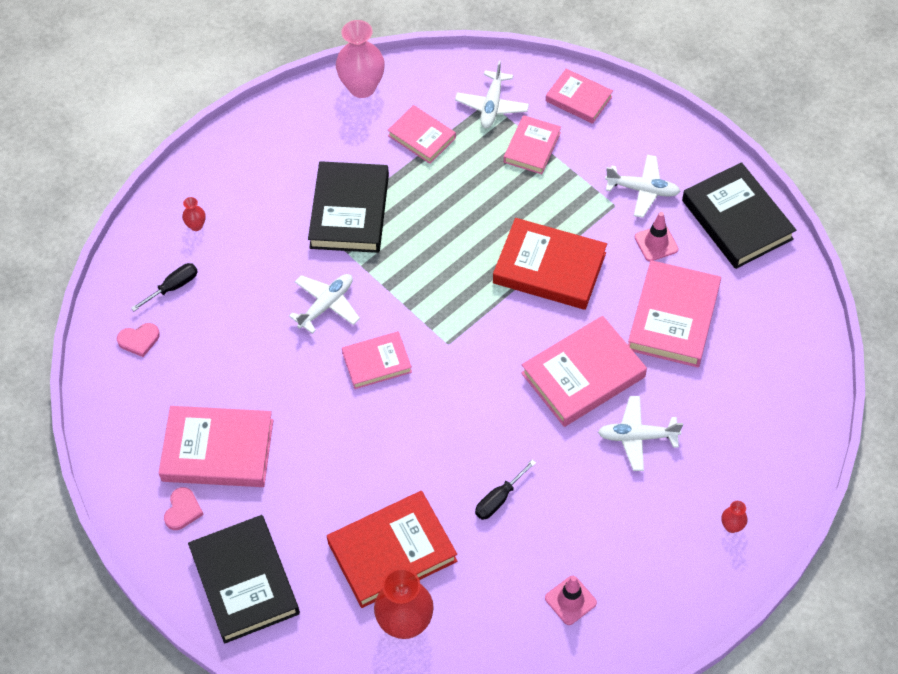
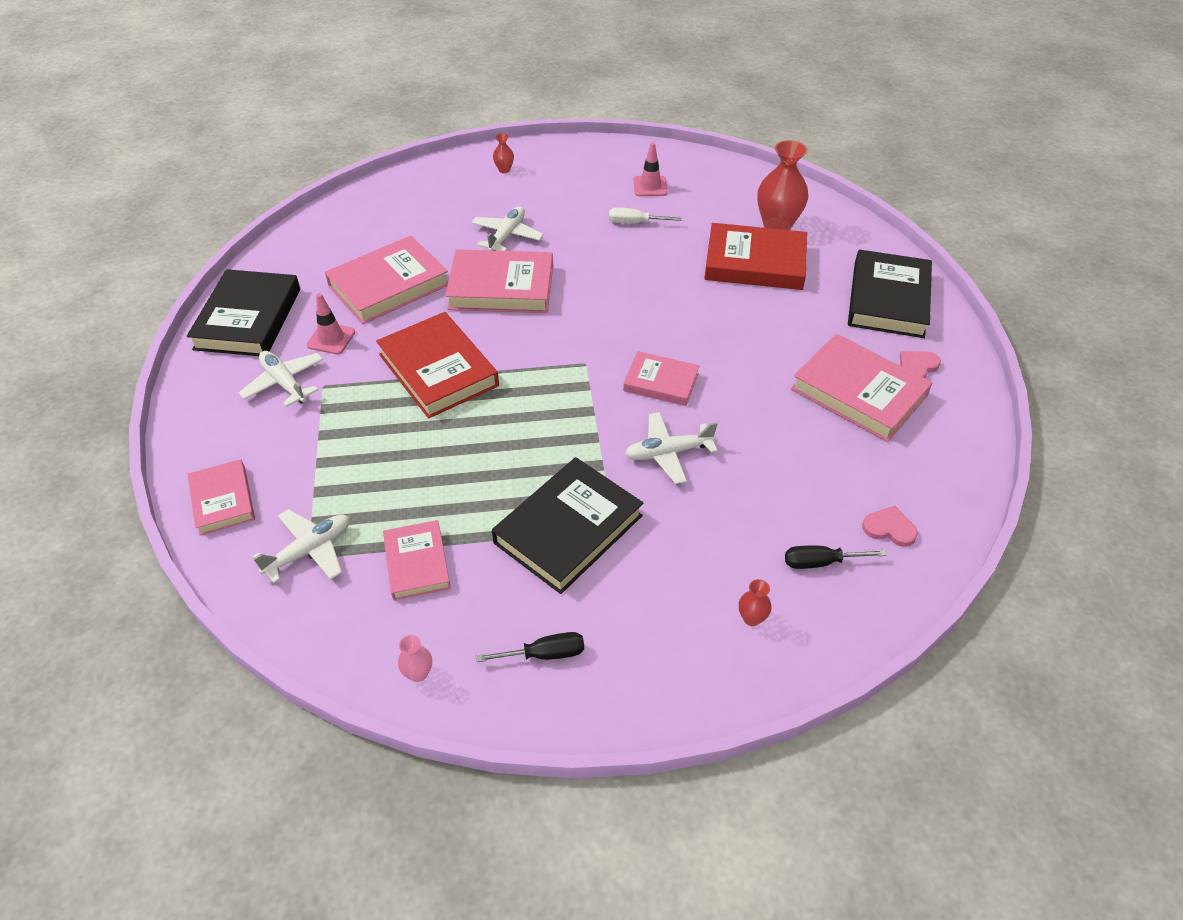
camera: 145 degrees left, 10 degrees down
(362, 87) = (418, 673): pink vase -> pink vase, size x0.45
(499, 499) = (646, 252): black screwdriver -> black screwdriver (544, 654)
(532, 147) = (326, 480): pink book -> none
(540, 534) = (635, 223): none -> white screwdriver
(637, 437) = (507, 236): white plane -> white plane turned 105 degrees counterclockwise

